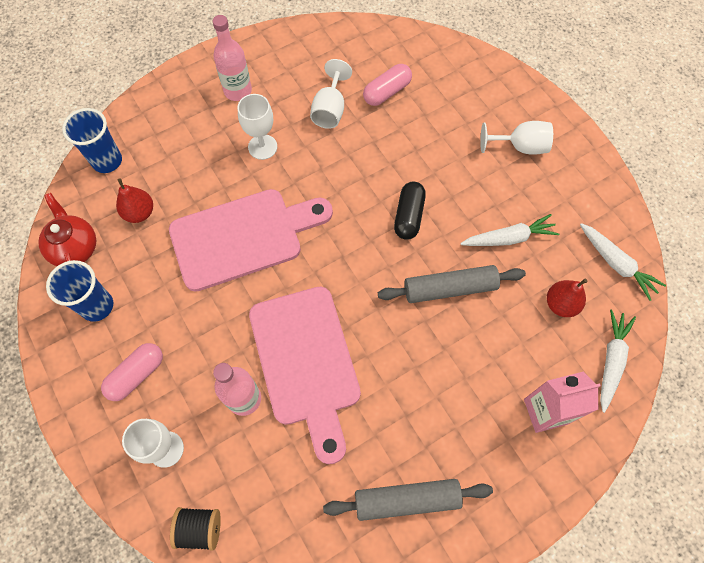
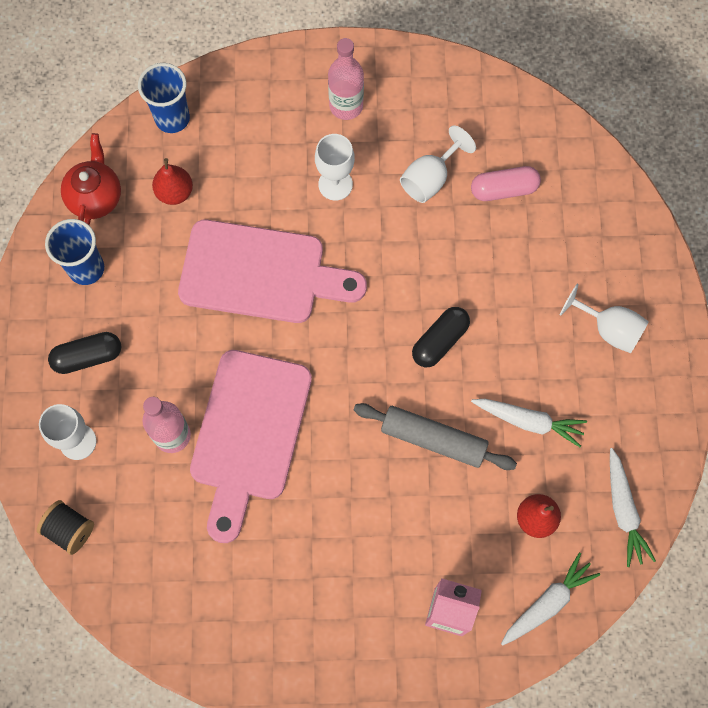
camera: 30 degrees right, 5 degrees up
(136, 375) = (88, 357): pink capsule -> black capsule
(407, 500) = (265, 614): grey rolling pin -> none

